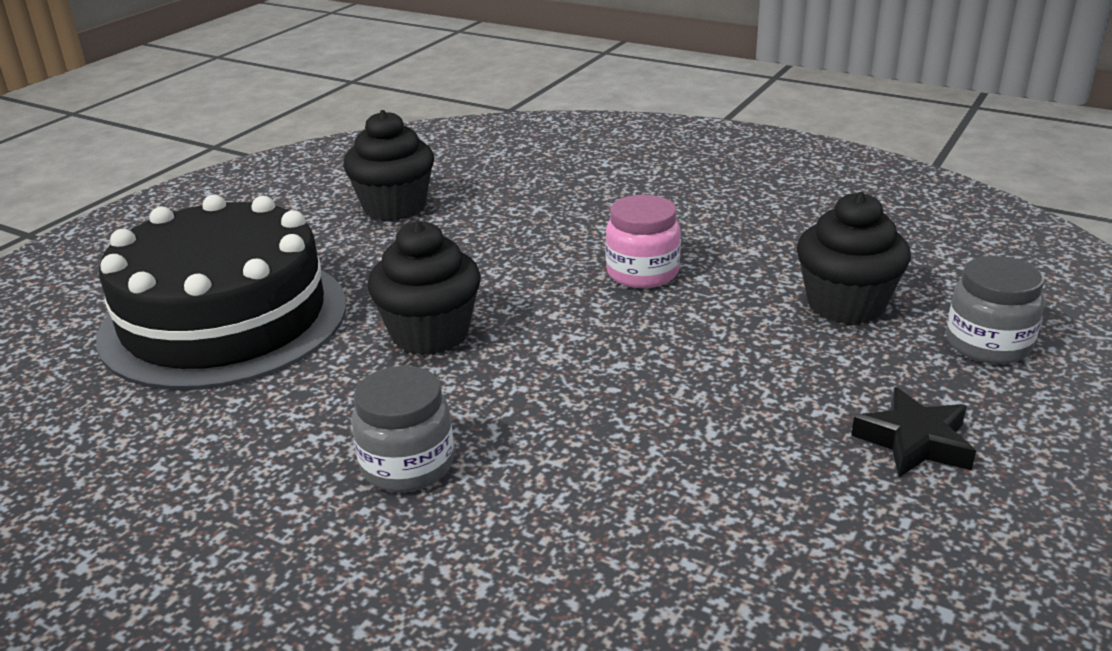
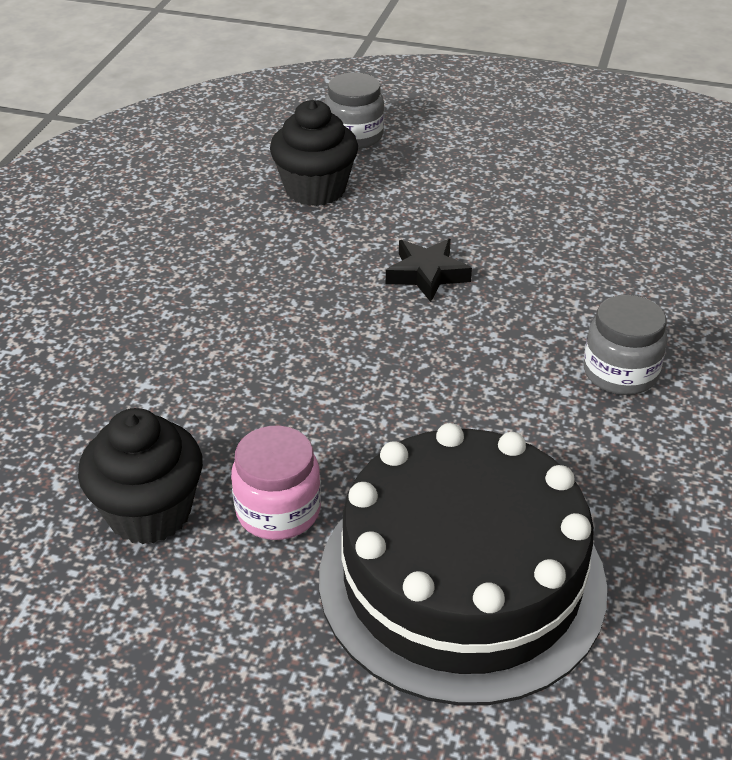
camera: 105 degrees left, 10 degrees up
(430, 334) = (434, 406): black cupcake -> none
(642, 273) = (284, 293): pink jar -> pink jar (278, 511)
(914, 441) = (481, 165): black star -> black star (427, 274)

